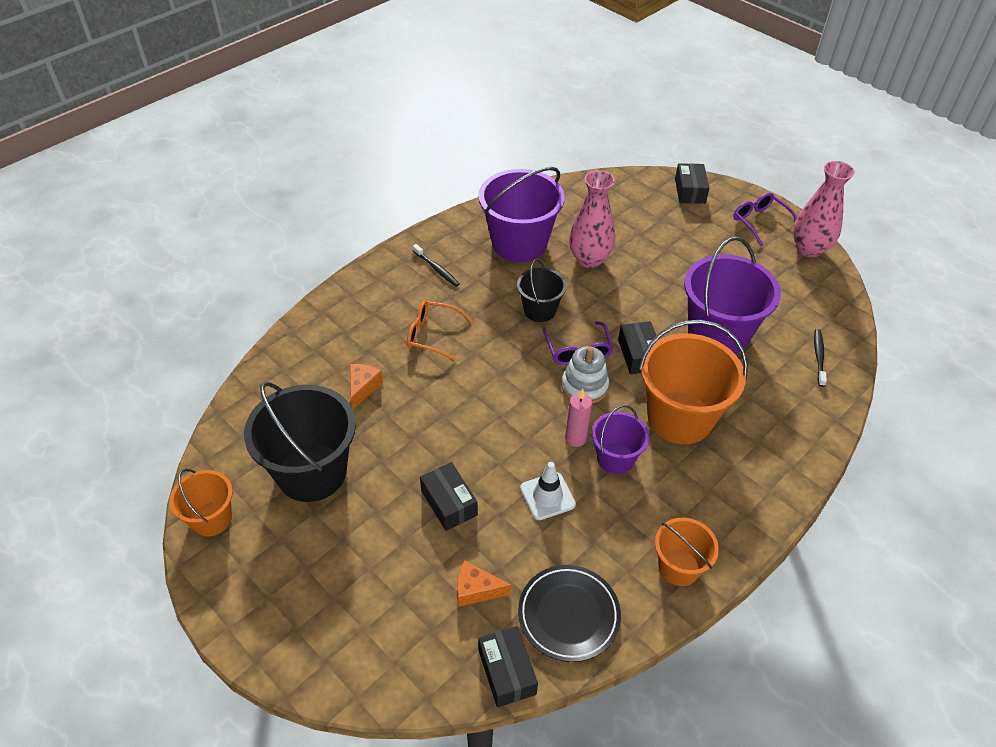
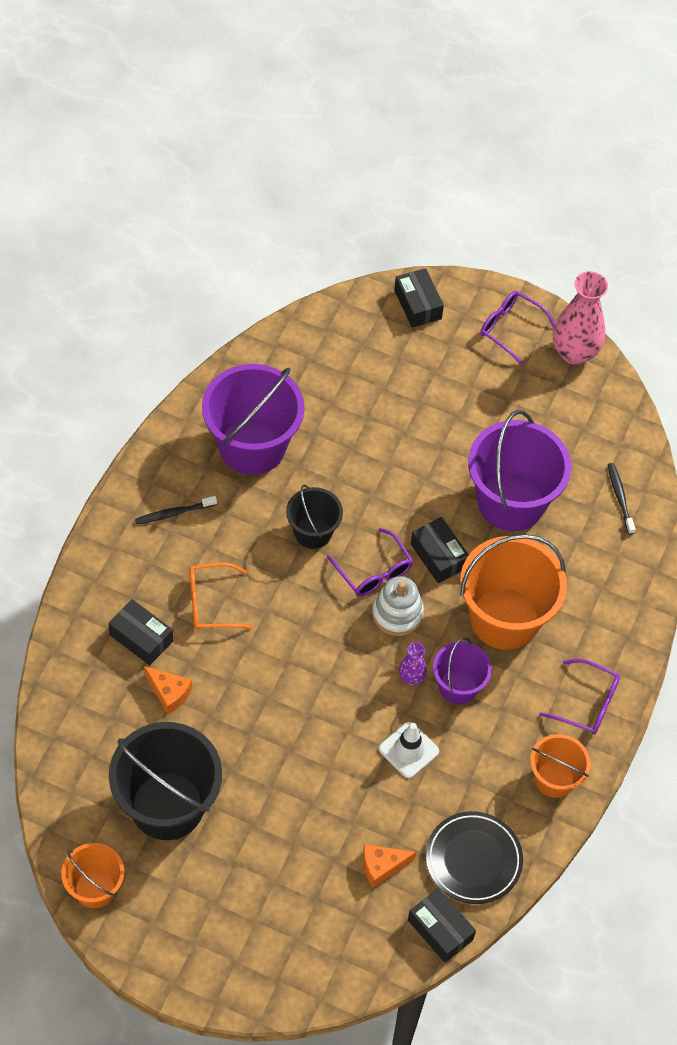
camera: 25 degrees left, 10 degrees up
(363, 388) = (169, 693): orange cheese -> orange cheese turned 135 degrees clockwise
(436, 269) = (174, 513): black toothbrush -> black toothbrush turned 135 degrees clockwise
(449, 503) = (318, 790): black box -> black box (141, 638)
(575, 438) = (411, 677): pink candle -> purple vase
(589, 259) = (340, 444): pink vase -> none
(735, 511) = (587, 704): none -> purple glasses

